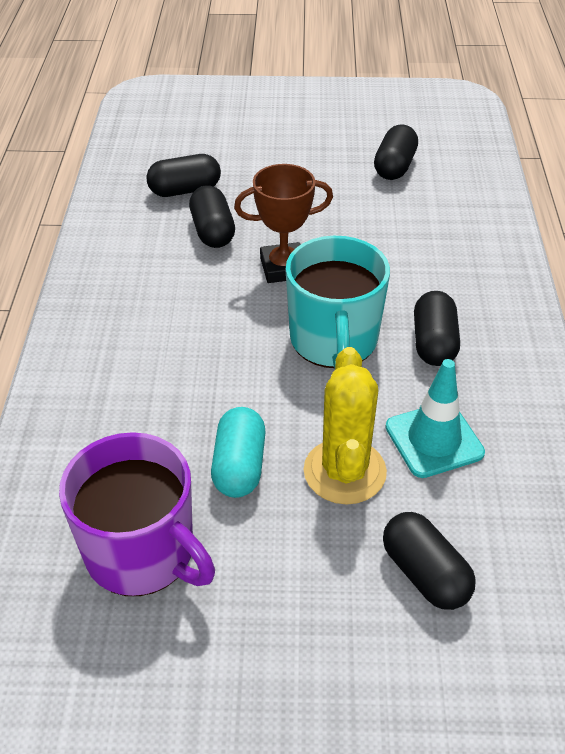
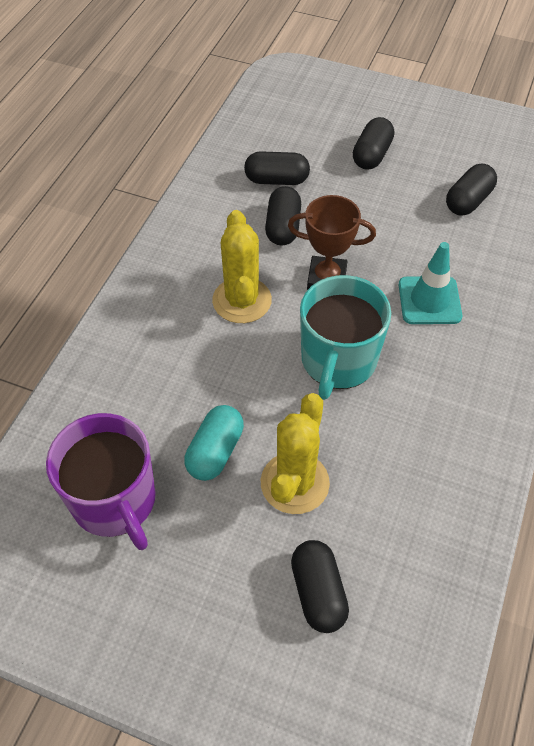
camera: 20 degrees right, 10 degrees up
(199, 310) = (242, 300): none -> yellow cactus
(434, 343) = (421, 388): black capsule -> black capsule (372, 155)
(434, 440) = (379, 478): turquoise traffic cone -> turquoise traffic cone (429, 300)

